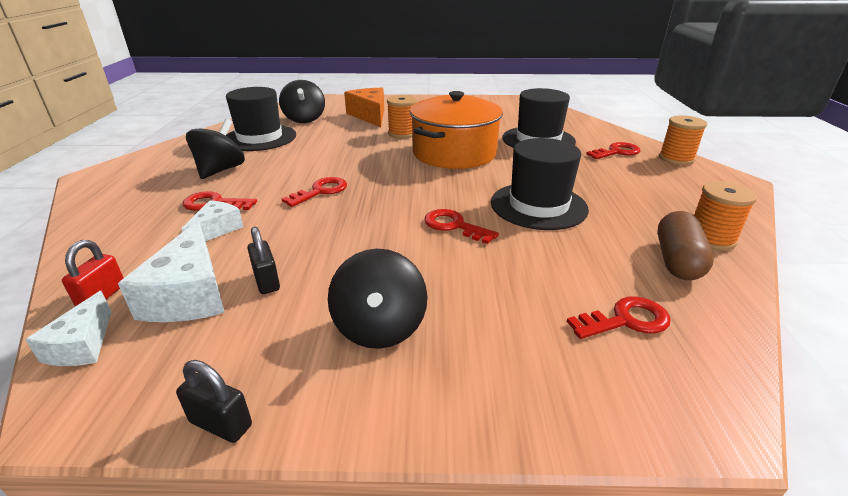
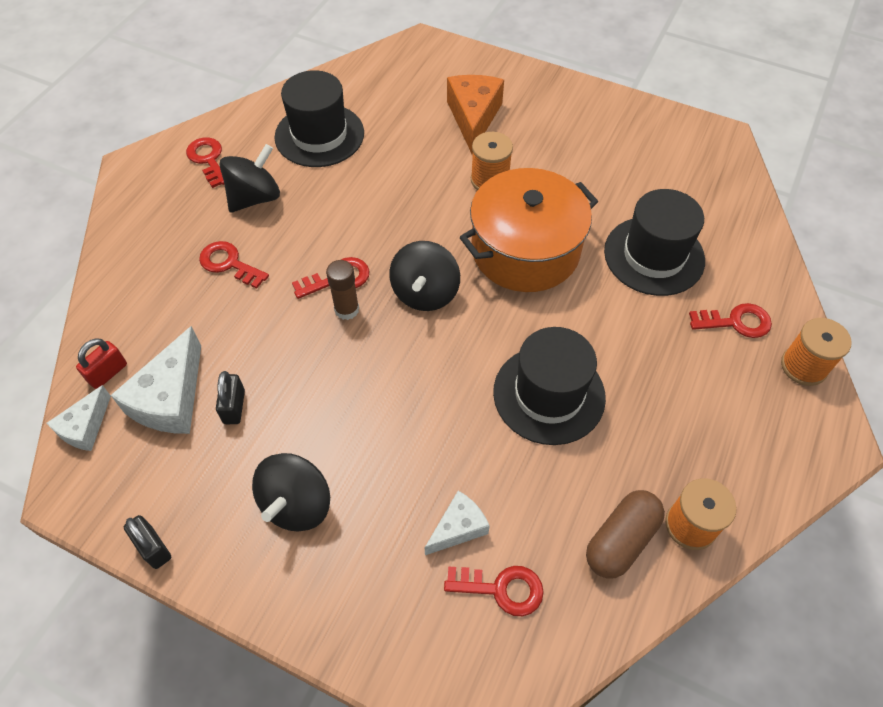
camera: 25 degrees right, 25 degrees up
(216, 230) = (218, 311): white cheese -> white cheese (458, 528)
(304, 119) = (389, 102): black spinning top -> black spinning top (425, 293)
(340, 203) = (346, 309): none -> brown glue stick
(454, 226) = (438, 394): red key -> red key (208, 159)

